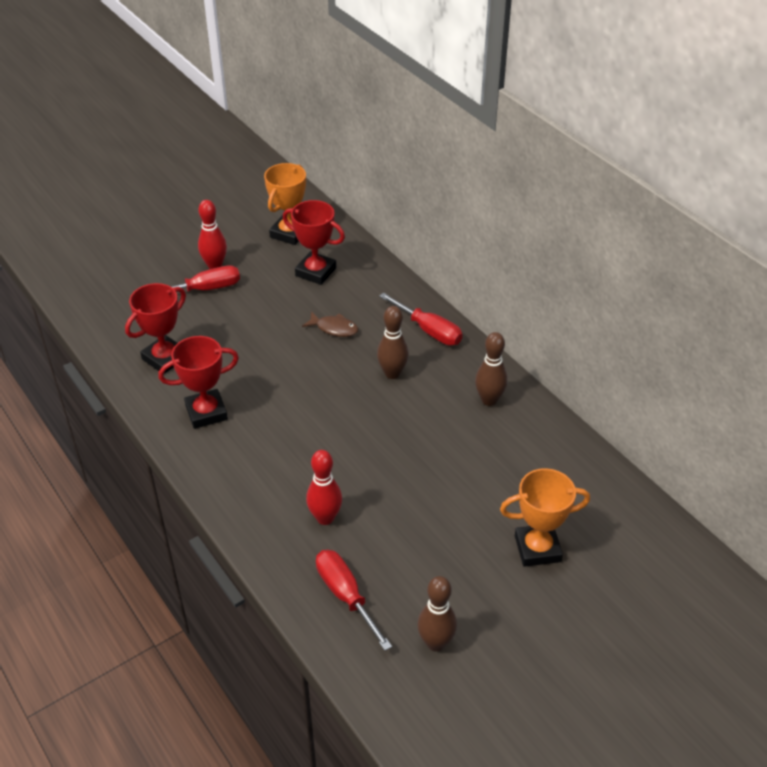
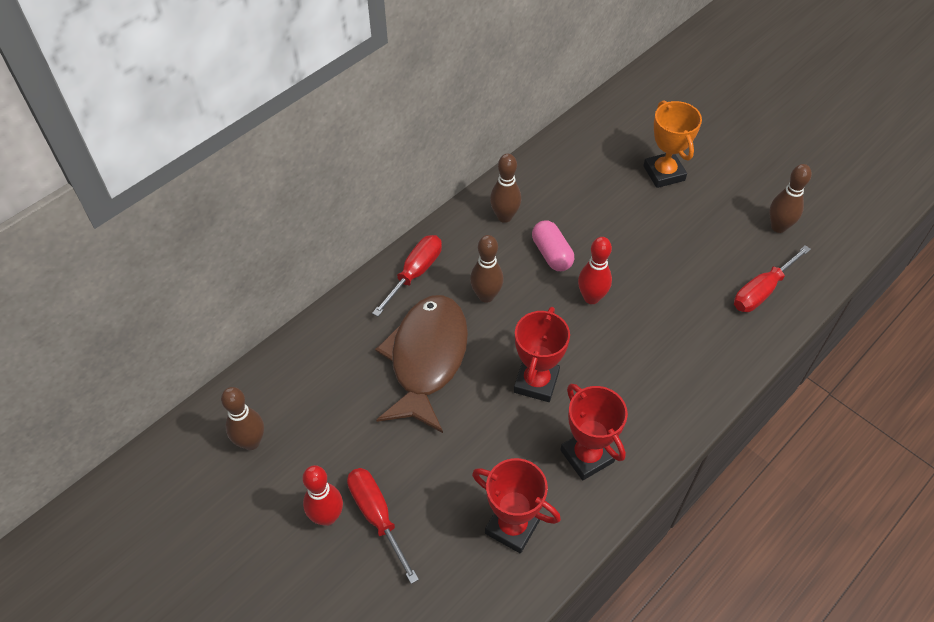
camera: 100 degrees left, 10 degrees up
(289, 233) = (251, 442): orange trophy -> brown bowling pin
(316, 272) = (328, 396): red trophy -> red trophy (536, 382)
(325, 518) = (687, 320): red bowling pin -> red bowling pin (591, 297)
(334, 328) = (427, 359): brown fish -> brown fish, size x2.41
(433, 427) = (551, 254): none -> pink capsule

